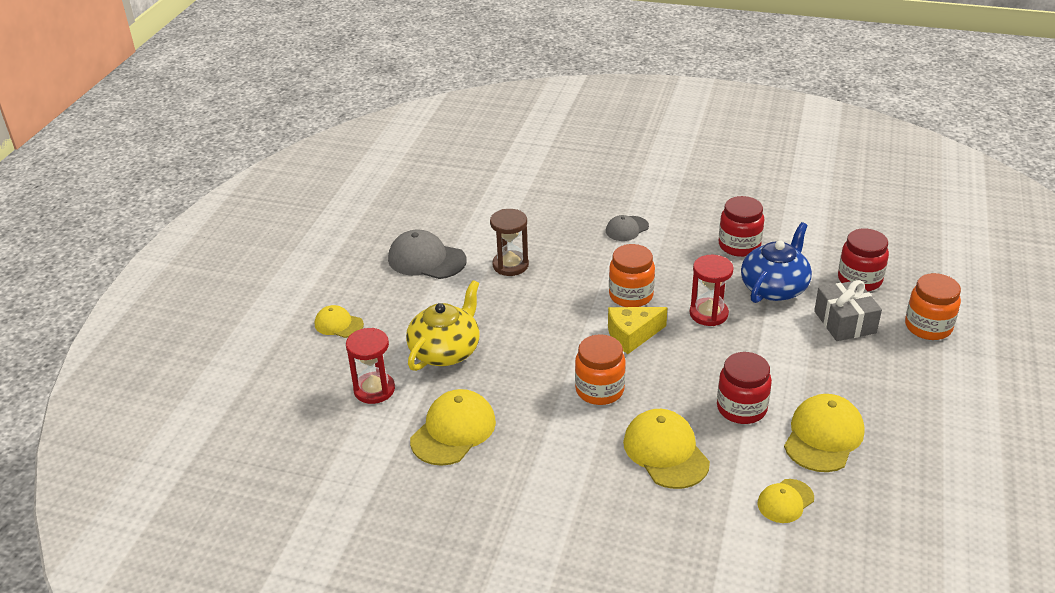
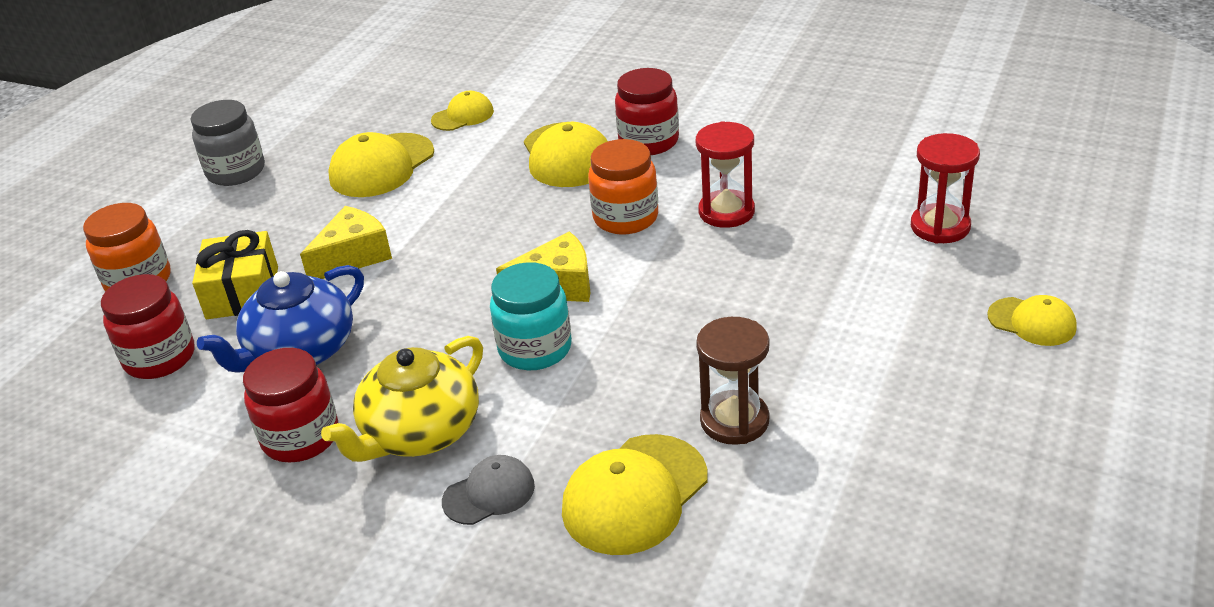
camera: 170 degrees left, 0 degrees up
(426, 259) = (901, 443): grey cap -> none
(445, 351) = (842, 274): yellow teapot -> yellow teapot (420, 432)
(453, 431) = (821, 179): yellow cap -> yellow cap (634, 494)
(631, 295) = (535, 349): orange jar -> turquoise jar
(708, 314) = (428, 313): red hourglass -> red hourglass (726, 212)
(741, 408) = (456, 194): red jar -> red jar (648, 141)
(787, 351) = (353, 256): none -> yellow cheese
(845, 322) = (242, 292): grey gift -> yellow gift
(950, 427) = (236, 172): none -> grey jar

